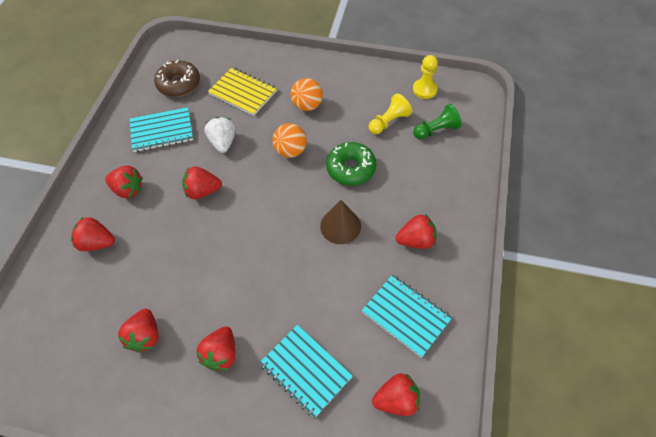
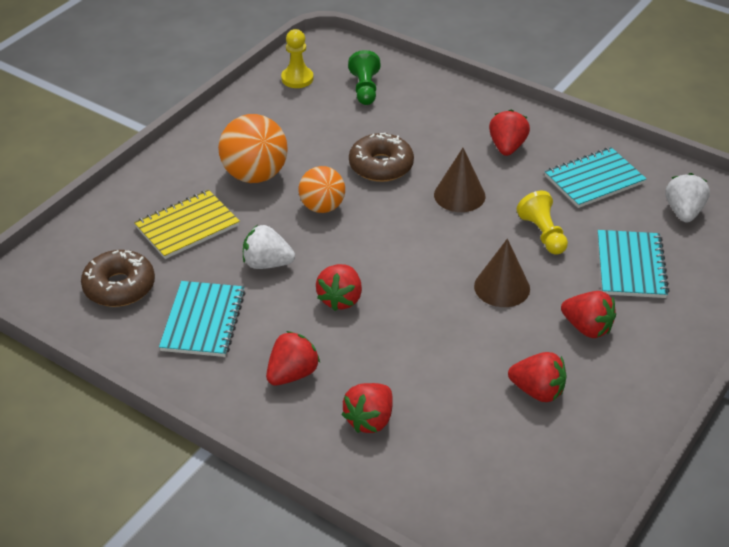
camera: 70 degrees left, 15 degrees down
(247, 283) = (502, 287): none -> brown cone
(305, 370) = (630, 266): turquoise notebook -> turquoise notebook turned 60 degrees counterclockwise
(307, 105) = (255, 175): orange ball -> orange ball, size x1.51
(351, 168) = (381, 166): green donut -> brown donut
(389, 122) = (328, 118): yellow pawn -> yellow pawn (543, 234)
(396, 400) = (683, 212): red strawberry -> white strawberry

